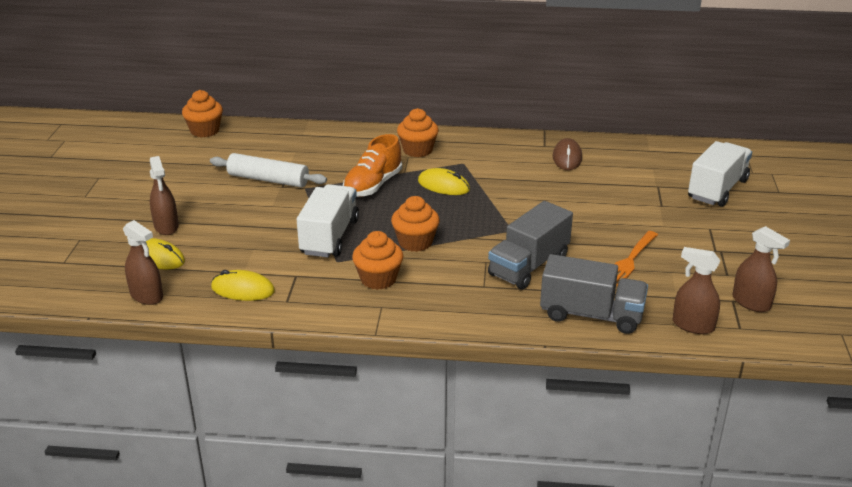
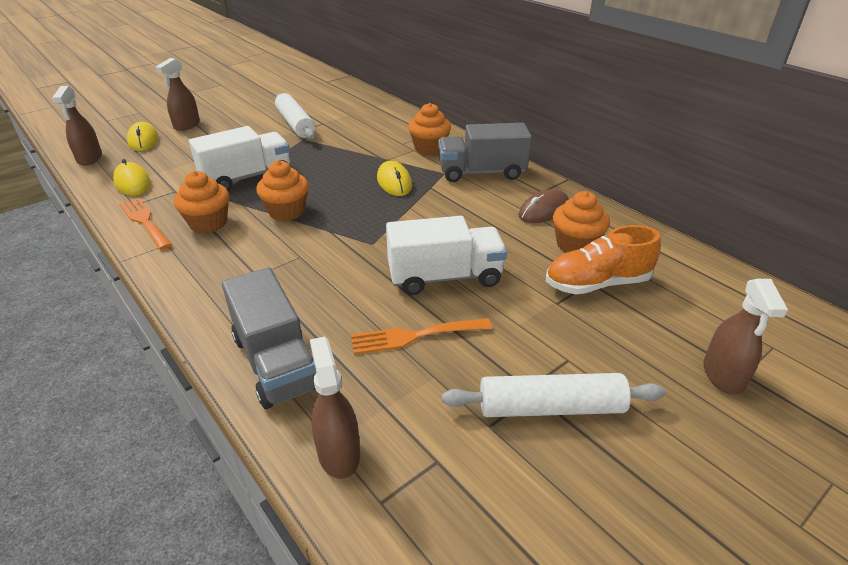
camera: 45 degrees right, 5 degrees up
(205, 131) = (326, 82): orange cupcake -> orange cupcake (576, 245)
(327, 305) = (144, 221): none -> orange fork
(373, 185) = (347, 158): orange shoe -> orange shoe (597, 283)
(528, 266) = (322, 281): grey truck -> grey truck (481, 172)
(717, 189) = (658, 324): white truck -> white truck (445, 277)
(736, 252) = (550, 407): none -> white rolling pin
(751, 302) = (453, 482): brown spray bottle -> brown spray bottle (723, 375)

